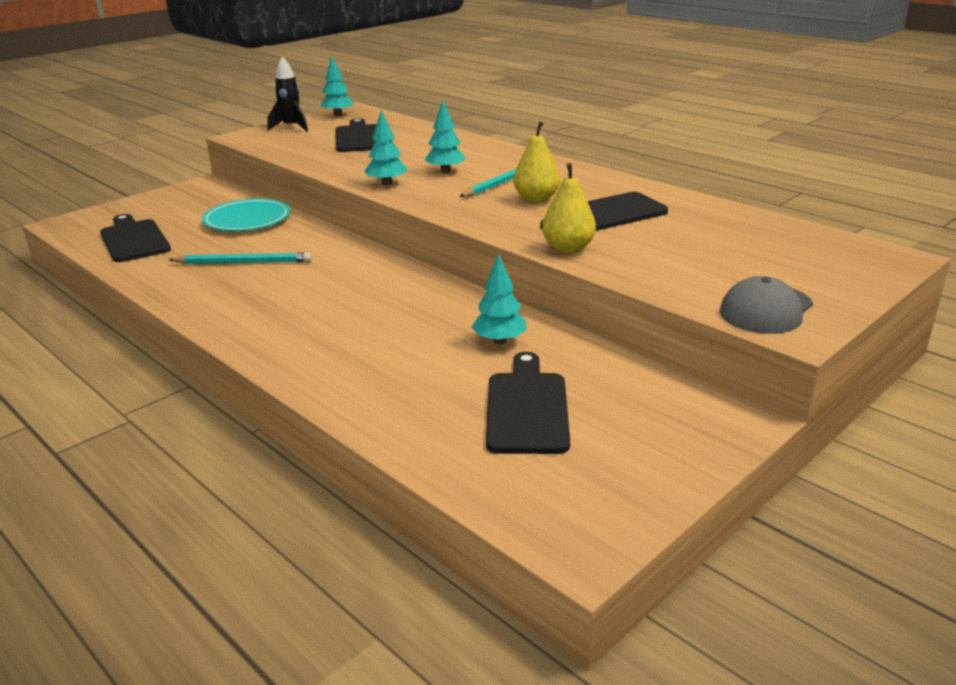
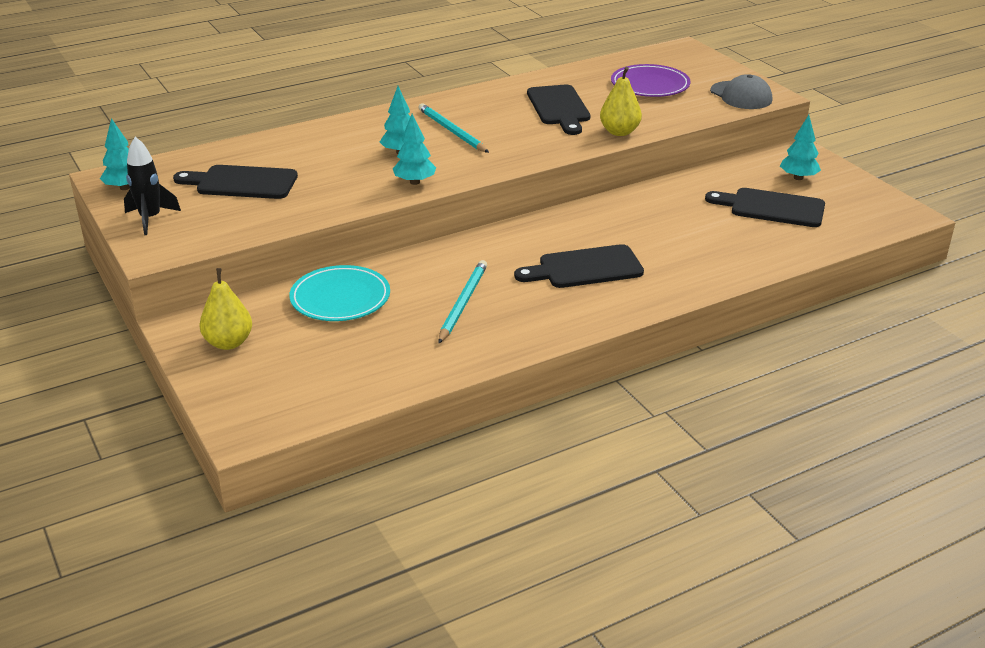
camera: 75 degrees left, 5 degrees up
(133, 240) = (347, 373): black cutting board -> black cutting board (585, 268)
(499, 341) = (678, 203): turquoise tree -> turquoise tree (798, 178)
(536, 199) = (507, 126): yellow pear -> yellow pear (228, 343)
(730, 250) = (650, 85): none -> purple plate

